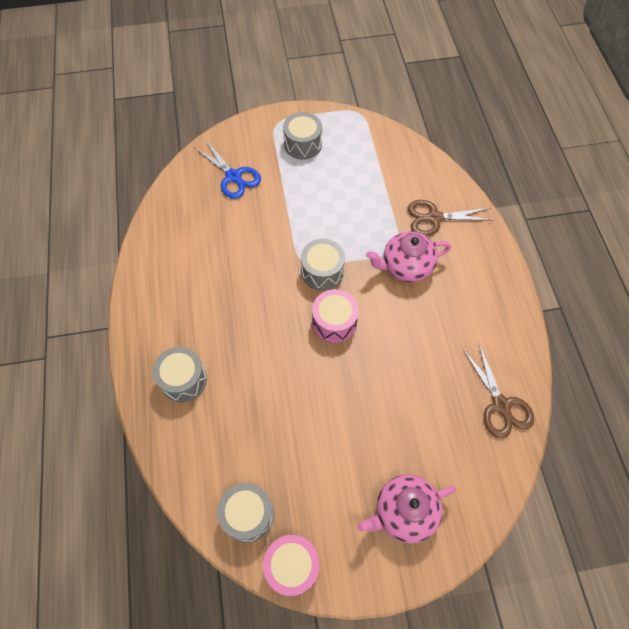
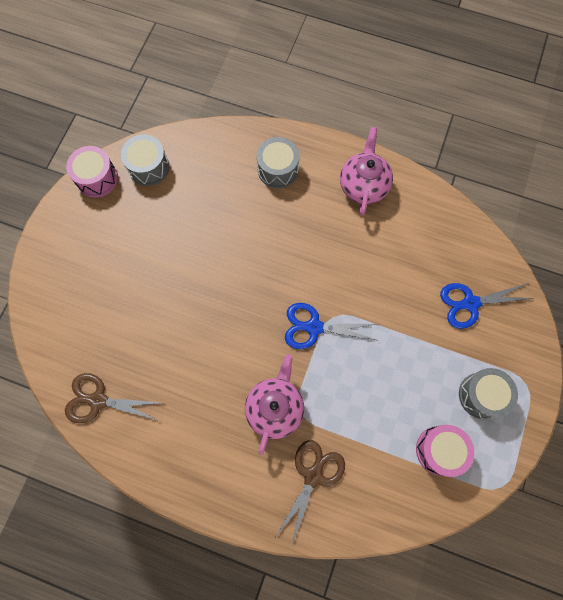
camera: 120 degrees right, 10 degrees up
(322, 271) = (314, 327): grey drum -> blue scissors
(334, 322) = (257, 308): pink drum -> pink drum (439, 450)
(404, 512) = (77, 270): pink teapot -> pink teapot (363, 185)

